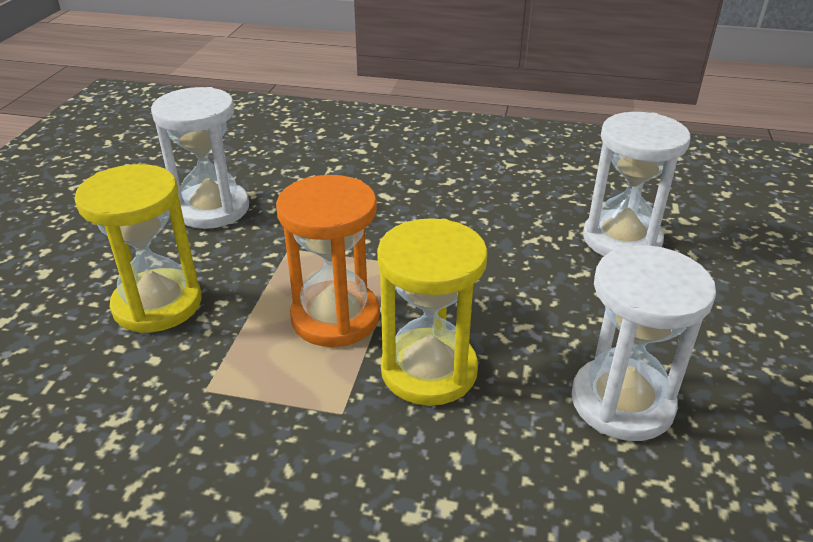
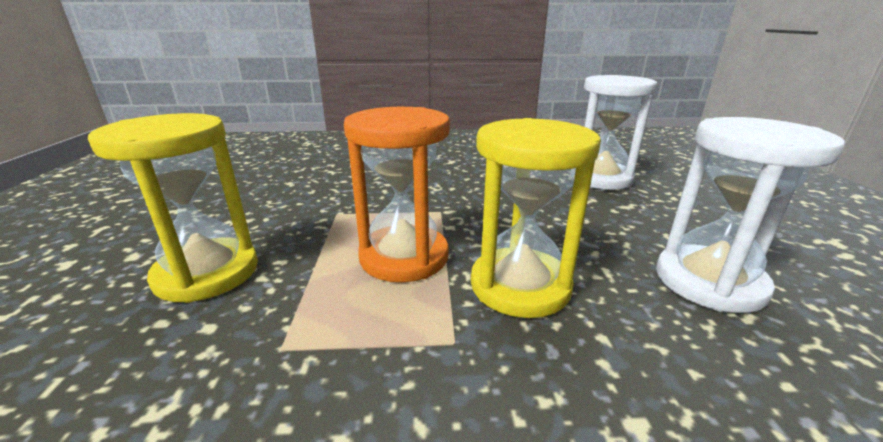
camera: 15 degrees left, 10 degrees down
(212, 209) = (255, 196): white hourglass -> none

